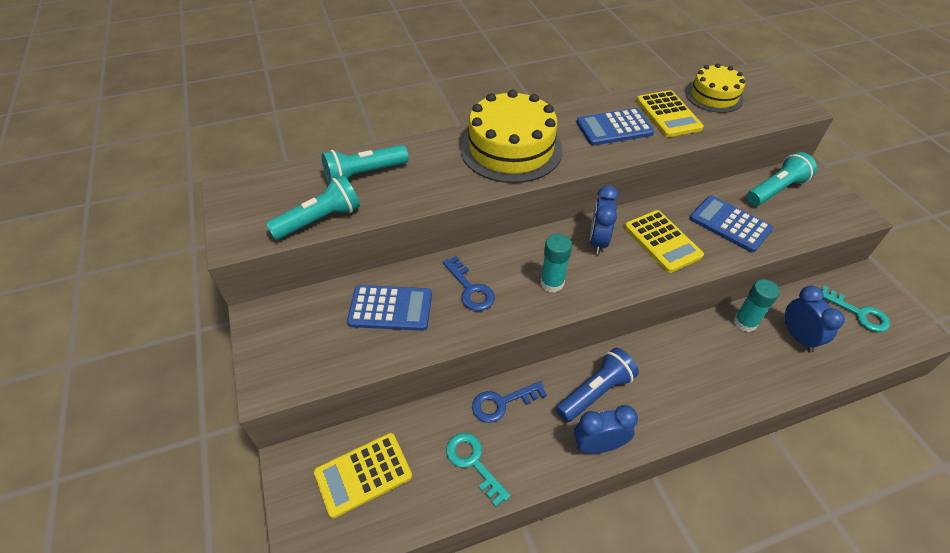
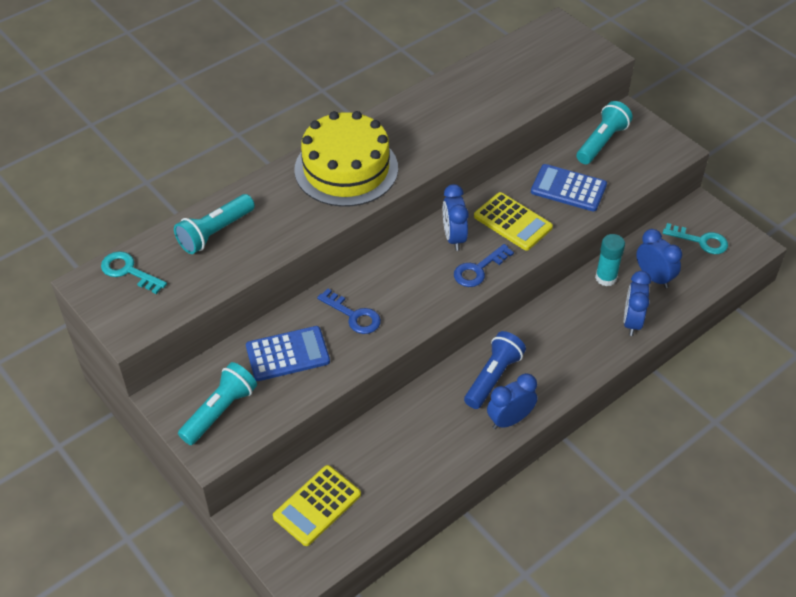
camera: 20 degrees left, 0 degrees up
(320, 220) = (197, 289): turquoise flashlight -> turquoise flashlight (220, 411)
(473, 462) = (408, 466): turquoise key -> turquoise key (128, 271)
(502, 403) = (414, 411): blue key -> blue key (478, 269)
(552, 283) = (426, 289): turquoise glue stick -> none
(614, 128) = (436, 121): blue calculator -> none
(668, 114) = (483, 93): yellow calculator -> none
(714, 96) = (520, 61): yellow cake -> none
(763, 377) = (632, 322): none -> blue clock

